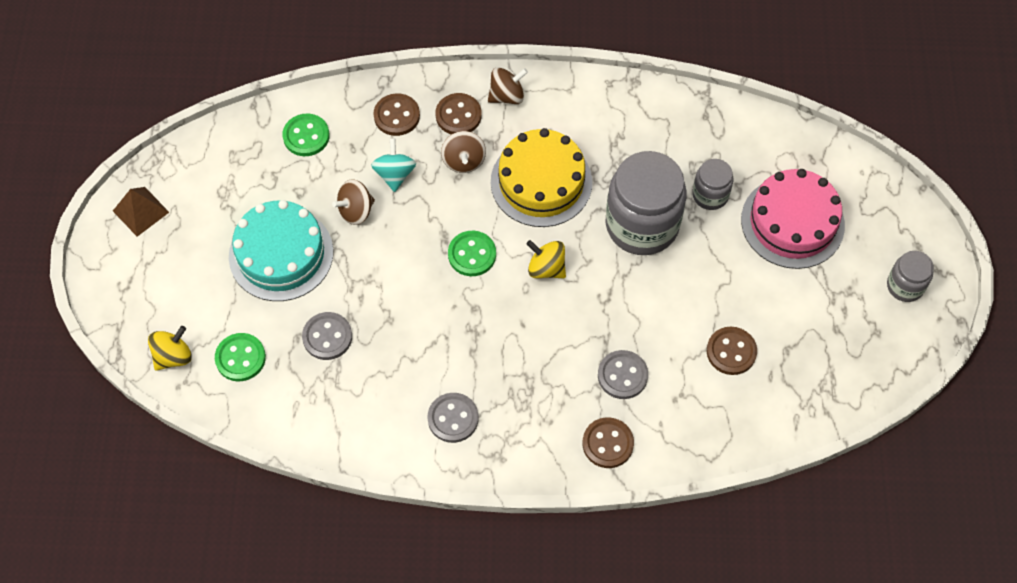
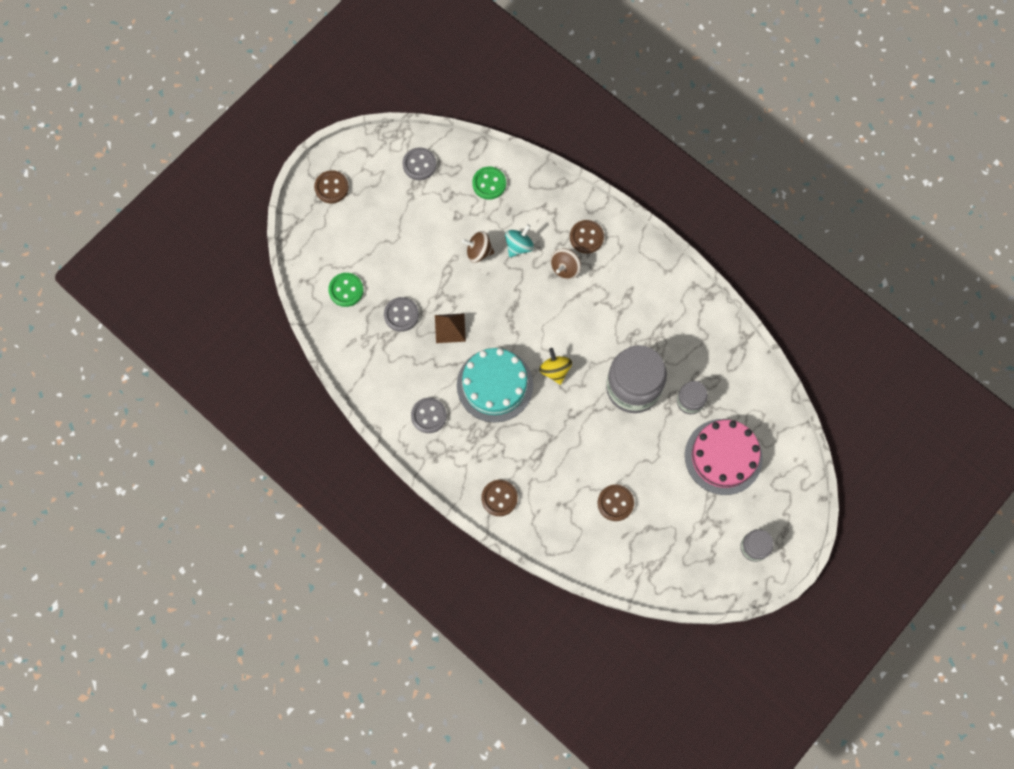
camera: 40 degrees right, 10 degrees up
(140, 211) = (362, 160): brown pyramid -> brown pyramid (450, 328)
(173, 356) = (312, 261): yellow spinning top -> none
(281, 254) = (416, 246): turquoise cake -> turquoise cake (495, 385)
(397, 116) = (551, 210): brown button -> brown button (331, 187)
(472, 254) = (520, 329): green button -> none
(507, 96) = (625, 246): brown spinning top -> none
(541, 182) = (598, 316): yellow cake -> none
(622, 375) = (542, 467): grey button -> grey button (419, 164)

